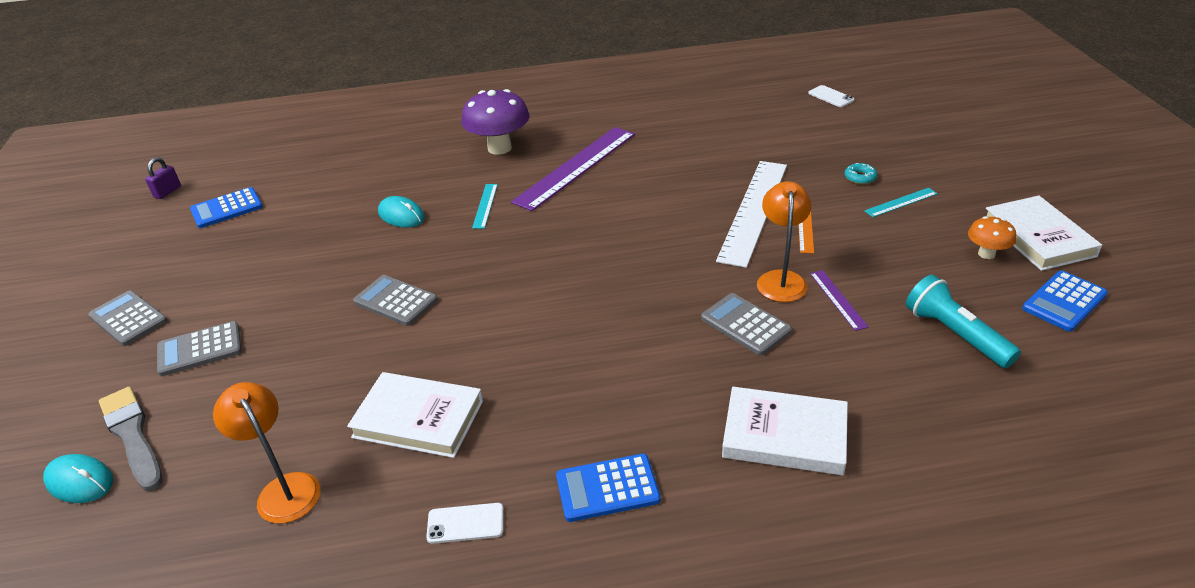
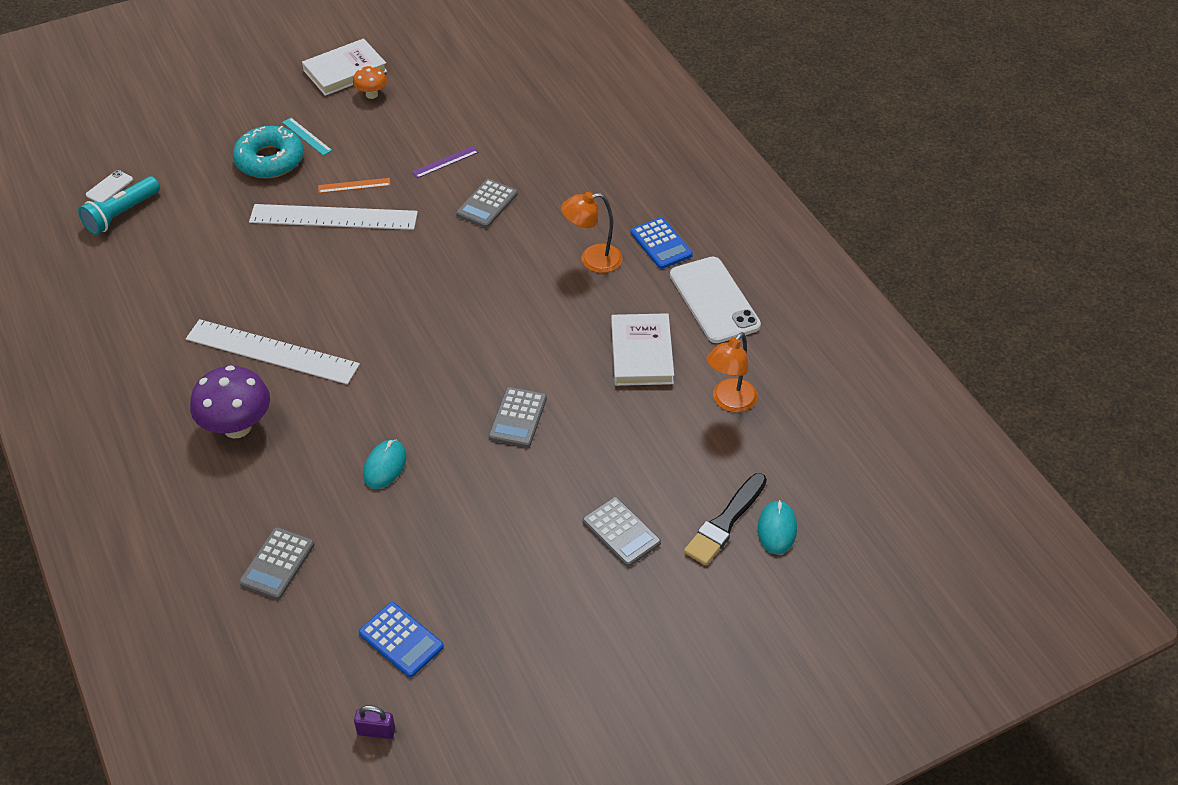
camera: 110 degrees left, 10 degrees up
(128, 319) = (602, 618): grey calculator -> grey calculator (277, 564)
(132, 435) = (725, 522): grey brush -> black brush
(465, 523) = (714, 300): white phone -> white phone, size x2.21
(485, 205) = (355, 403): turquoise ruler -> none
(576, 167) = (272, 352): purple ruler -> white ruler
(781, 279) = (427, 192): orange lamp -> orange lamp (592, 260)
(784, 435) = (588, 175): white book -> none
(860, 177) = (270, 160): turquoise donut -> turquoise donut, size x2.46
(955, 334) = (468, 109): turquoise flashlight -> turquoise flashlight (121, 214)
(1064, 301) = (420, 64): blue calculator -> none

